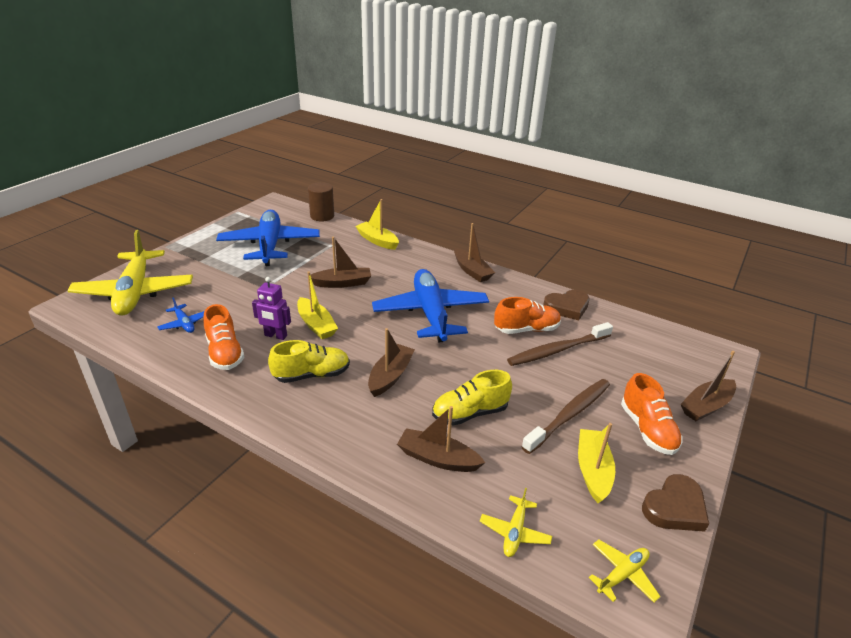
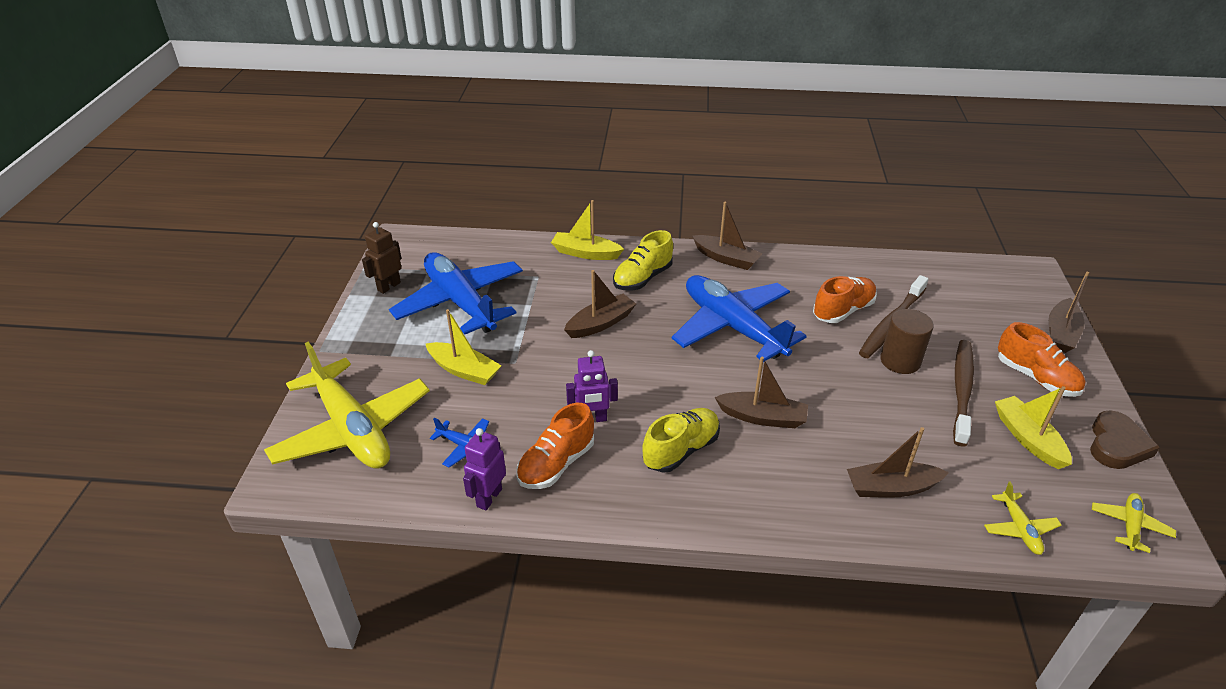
camera: 25 degrees left, 5 degrees up
(165, 356) = (489, 497): none -> purple robot
(225, 353) = (556, 464): orange shoe -> orange shoe turned 90 degrees clockwise
(239, 225) = (389, 286): none -> brown robot
(316, 325) = (624, 388): yellow boat -> yellow boat (464, 370)
(322, 216) = (484, 240): brown cylinder -> brown cylinder (900, 361)
(390, 376) = (762, 417): brown boat -> brown boat turned 105 degrees clockwise
(470, 413) = (875, 426): yellow shoe -> yellow shoe (642, 278)
(567, 307) = (857, 270): brown heart -> none

